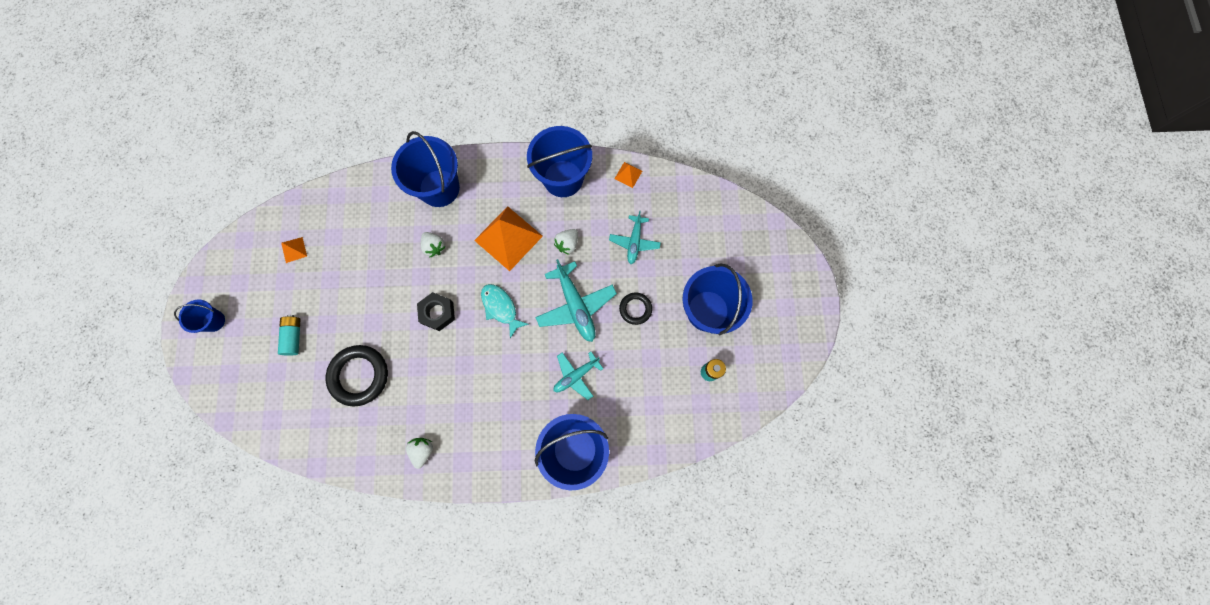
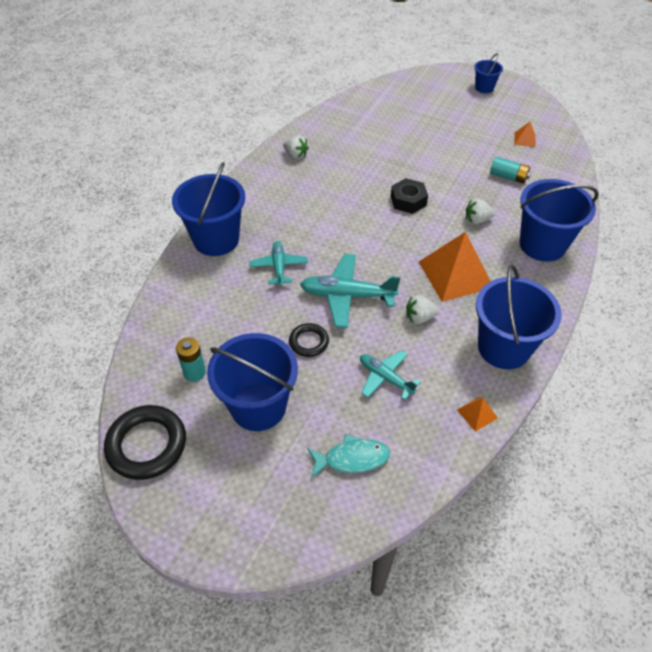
camera: 120 degrees right, 25 degrees down
(294, 337) = (443, 120): turquoise battery -> turquoise battery (508, 177)
(359, 376) = (384, 142): black ring -> black ring (147, 445)
(501, 308) = (384, 242): turquoise fish -> turquoise fish (352, 458)
(567, 244) = (419, 318): white strawberry -> white strawberry turned 75 degrees counterclockwise

